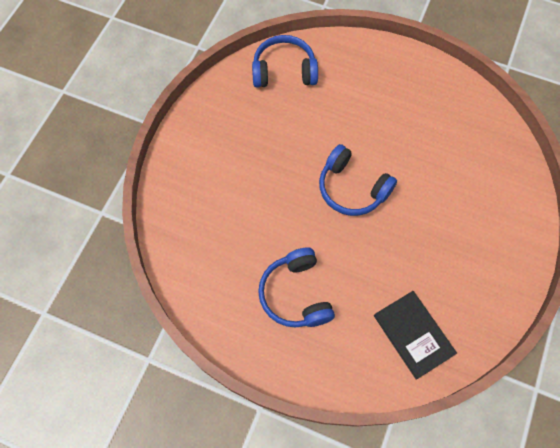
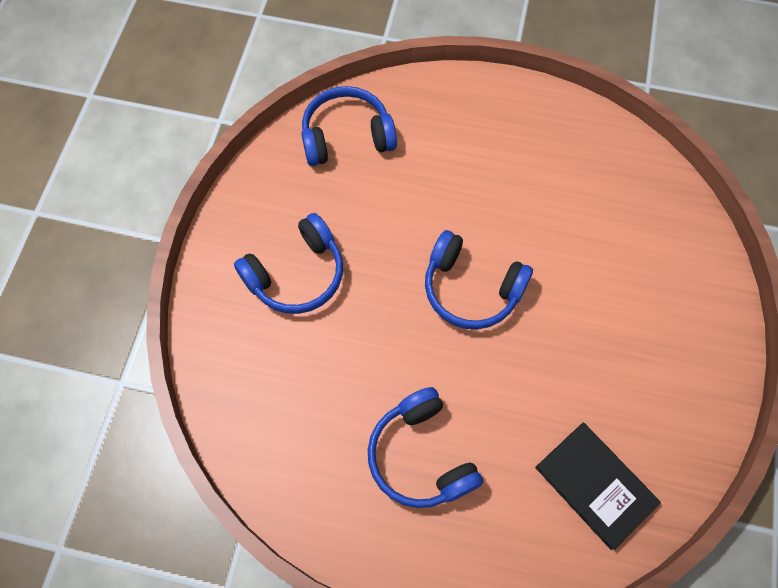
camera: 10 degrees left, 0 degrees up
(232, 159) = (297, 274): none -> blue headphones

